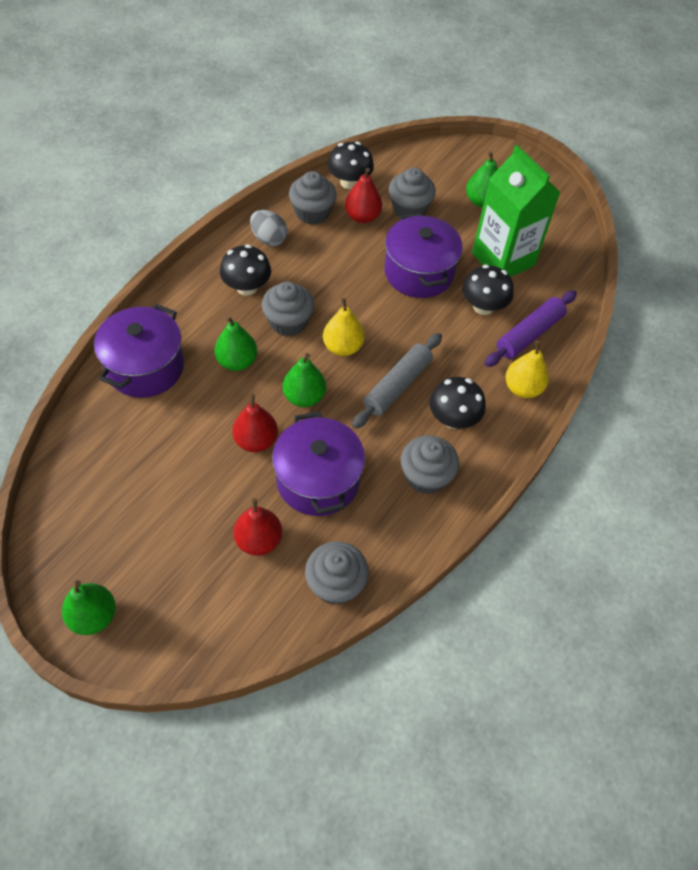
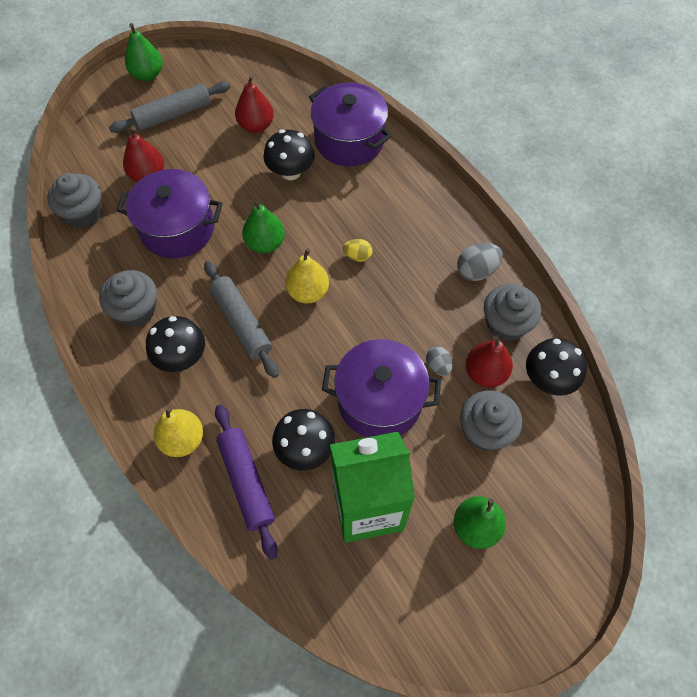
camera: 115 degrees right, 5 degrees up
(156, 554) = (173, 114): none -> grey rolling pin
(237, 361) = (327, 204): green pear -> none
(247, 287) = (415, 234): black mushroom -> black mushroom (290, 172)
(256, 440) = (237, 197): red pear -> red pear (256, 126)
(288, 322) = (357, 256): grey cupcake -> yellow egg
(371, 245) = (438, 366): none -> grey egg

